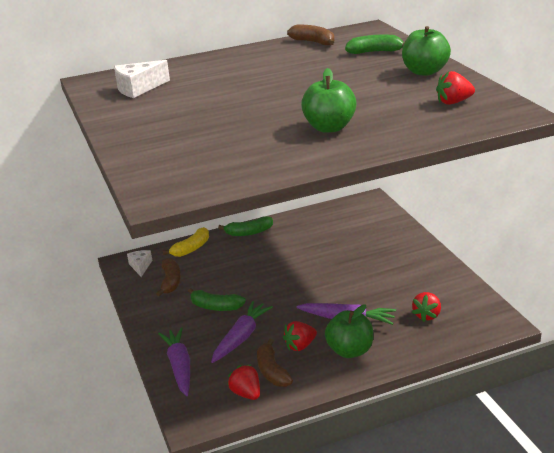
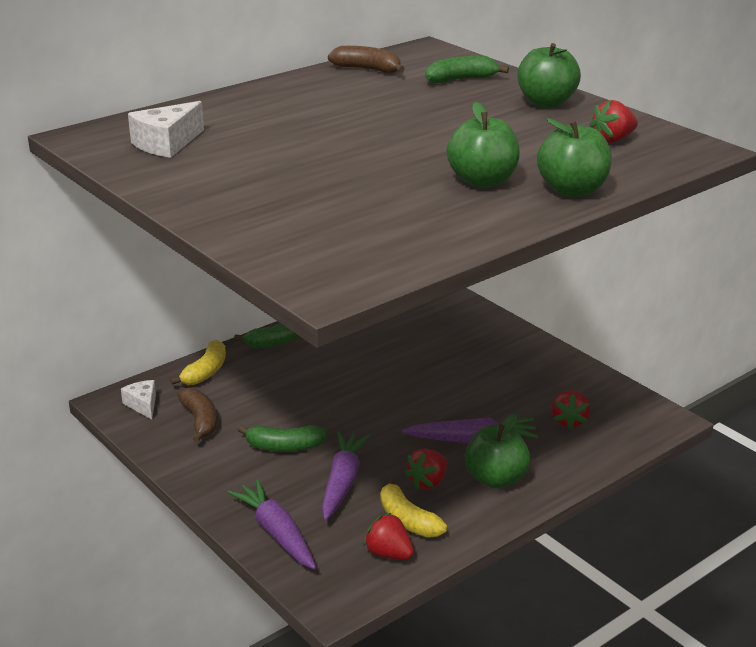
camera: 20 degrees left, 0 degrees up
(272, 371) = (407, 520): brown banana -> yellow banana
(391, 139) = (572, 190): none -> green apple

